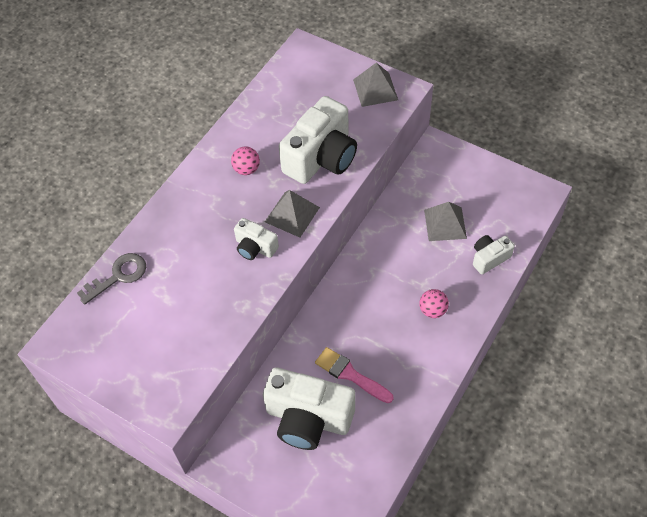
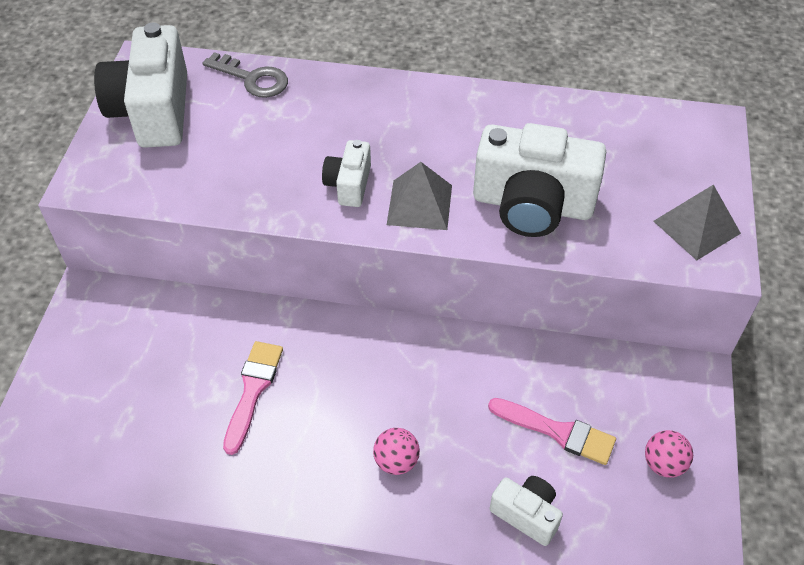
camera: 65 degrees right, 5 degrees down
(246, 169) = (467, 136): pink ball -> pink ball (663, 464)
(308, 418) = (173, 364): white camera -> white camera (153, 111)
(445, 224) = (558, 432): grey pyramid -> pink brush

